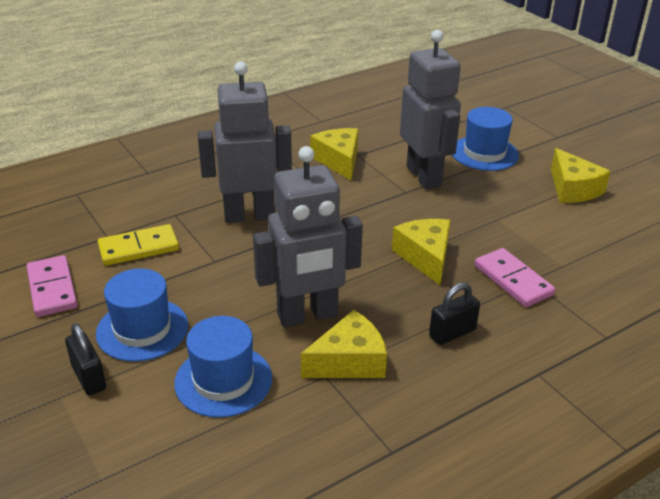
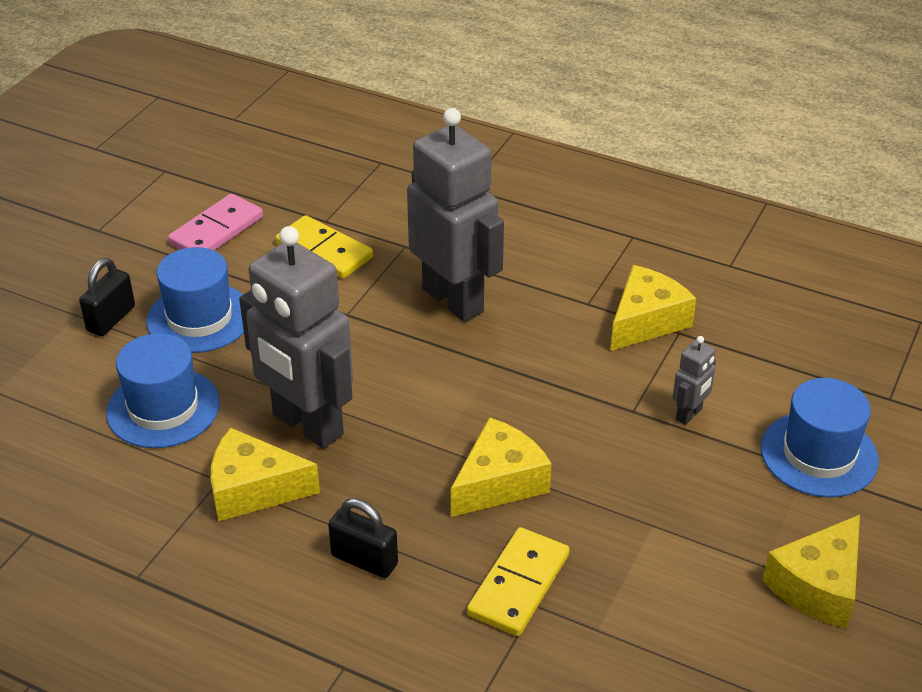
camera: 60 degrees right, 5 degrees up
(349, 361) = (253, 489): yellow cheese -> yellow cheese turned 150 degrees clockwise
(424, 176) = (689, 414): grey robot -> grey robot, size x0.42
(513, 280) = (518, 585): pink domino -> yellow domino

